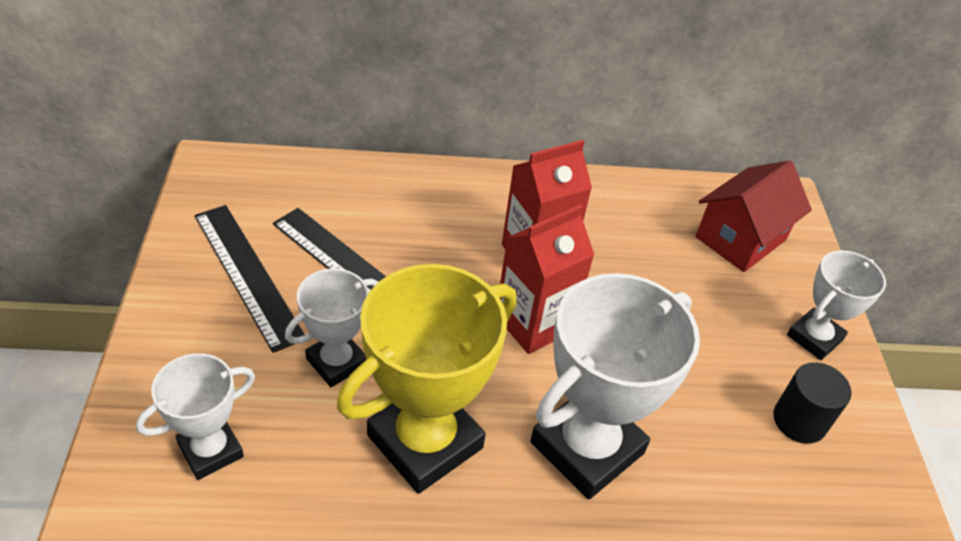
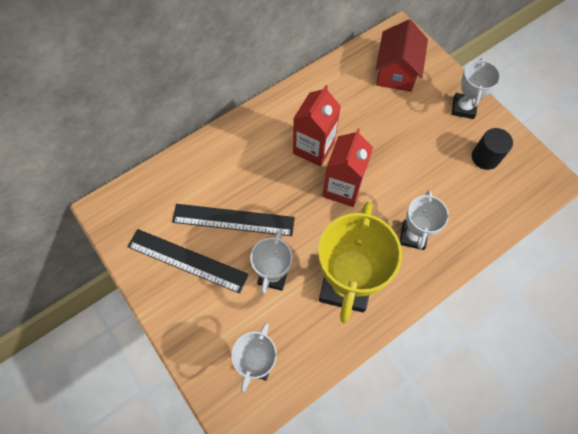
camera: 30 degrees left, 20 degrees up
(587, 447) = (413, 236): white trophy -> white trophy, size x0.56

